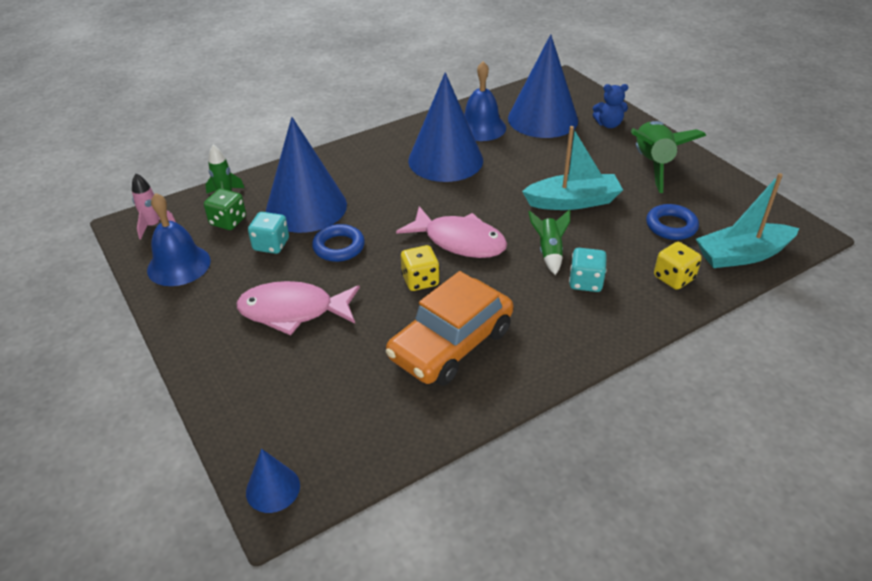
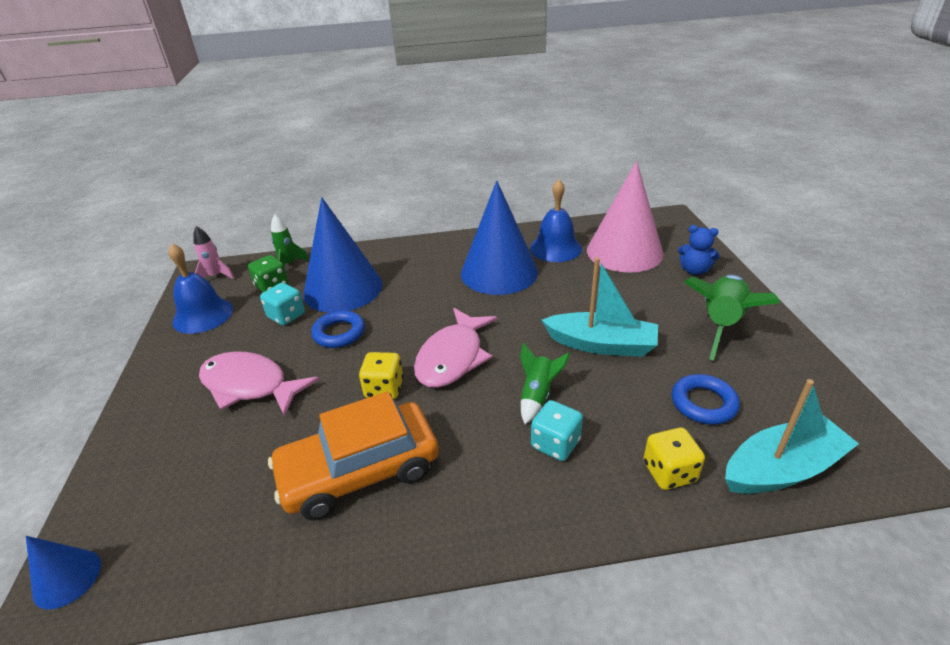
camera: 25 degrees right, 5 degrees down
(459, 241) = (453, 357): pink fish -> pink fish turned 60 degrees clockwise
(543, 119) = (624, 252): blue cone -> pink cone
(742, 255) = (782, 469): turquoise boat -> turquoise boat turned 150 degrees clockwise

